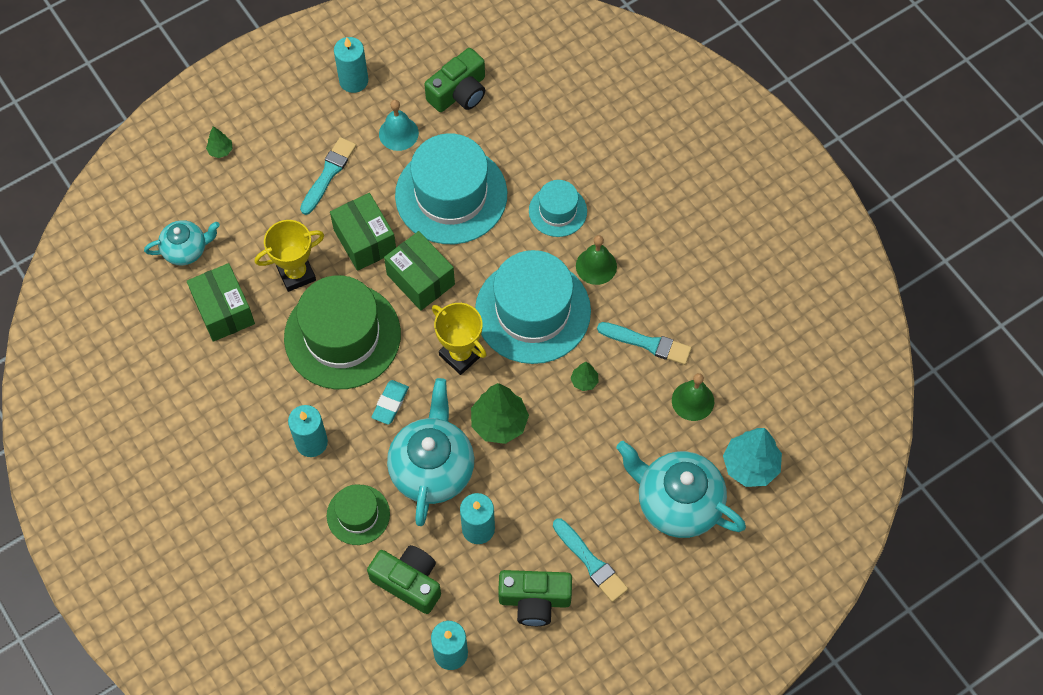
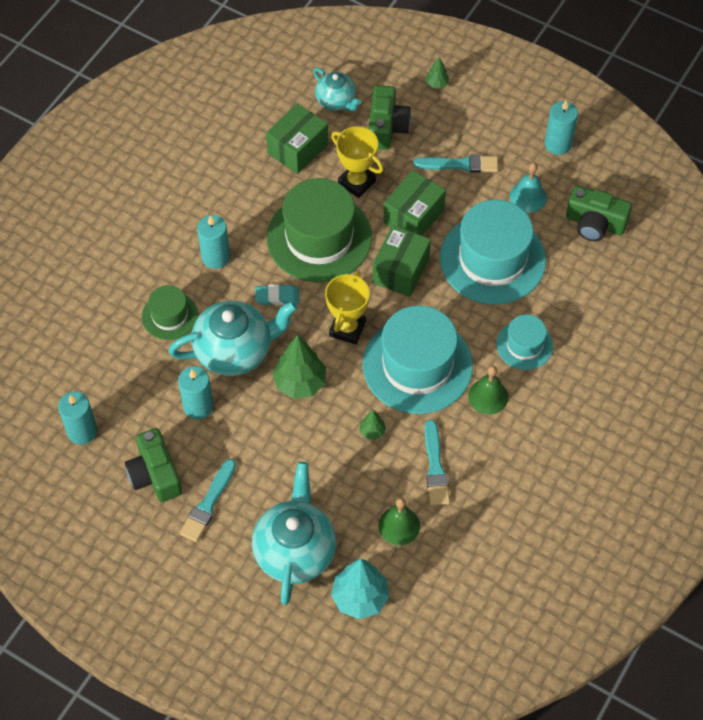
camera: 65 degrees right, 5 degrees down
(408, 582) = (129, 375): green camera -> green camera (386, 127)

